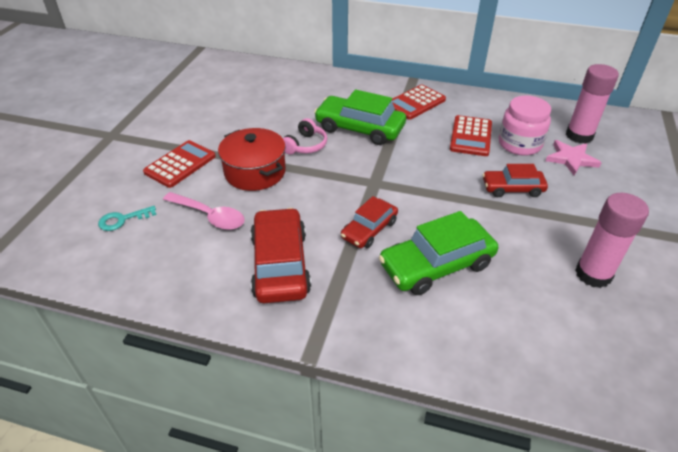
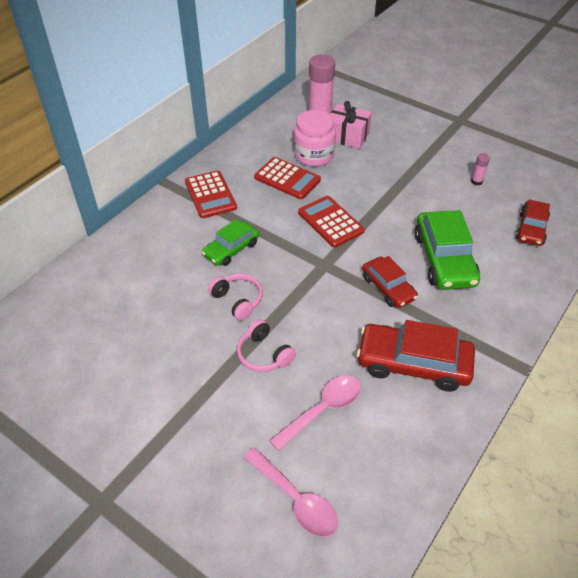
camera: 70 degrees left, 5 degrees up
(123, 220) = (296, 499): turquoise key -> pink spoon
(180, 164) = (213, 425): red calculator -> red calculator (330, 222)
(255, 172) = (264, 354): red pot -> pink headphones
(360, 128) = (231, 249): green car -> green car, size x0.61
(512, 188) = (370, 182): red car -> red car (531, 229)
(571, 159) = (347, 136): pink star -> pink gift
(593, 274) = (476, 181): pink glue stick -> pink glue stick, size x0.44

